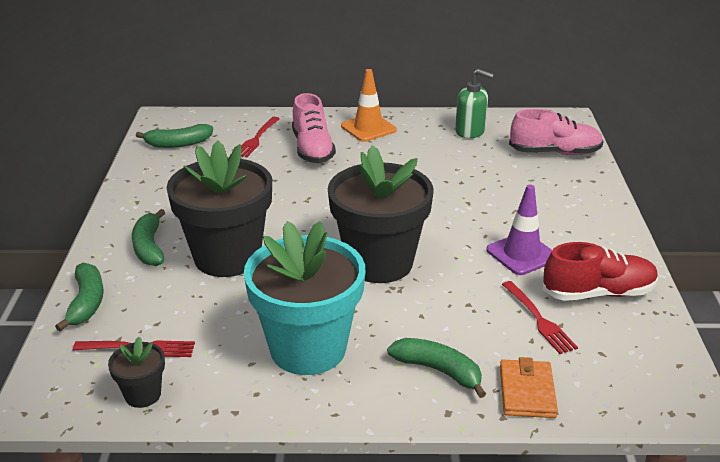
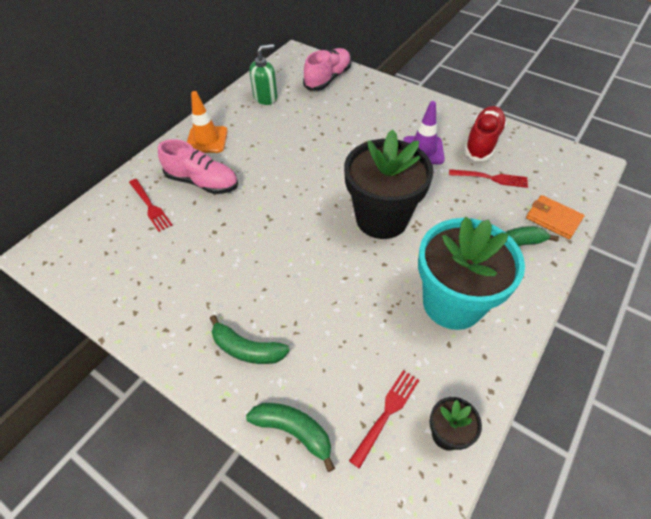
camera: 55 degrees left, 20 degrees up
(178, 144) = (99, 260): green banana -> none
(227, 257) = (306, 301): black flower pot -> none

